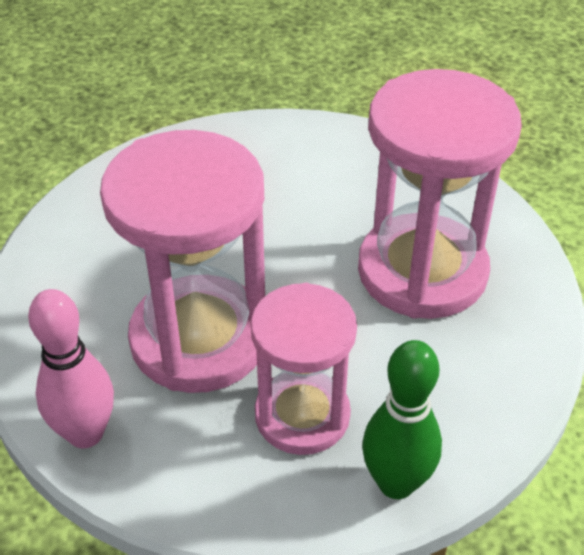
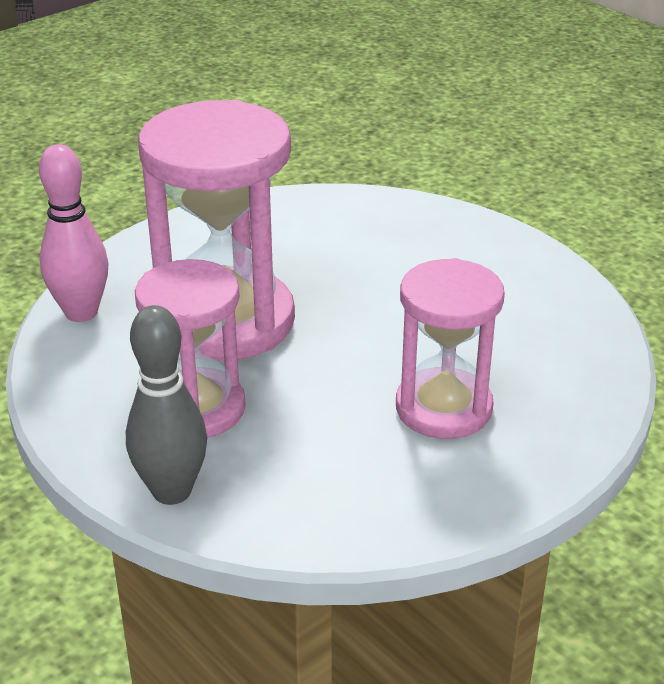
camera: 55 degrees right, 10 degrees down
(396, 483) = (172, 491): green bowling pin -> grey bowling pin
(422, 271) = (443, 408): pink hourglass -> pink hourglass, size x0.64

